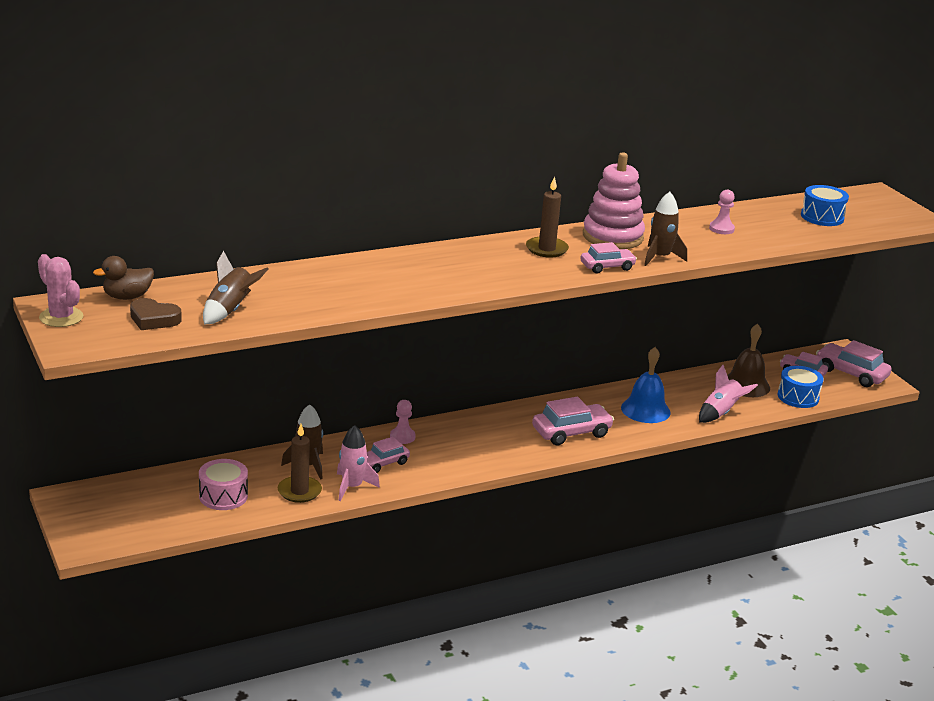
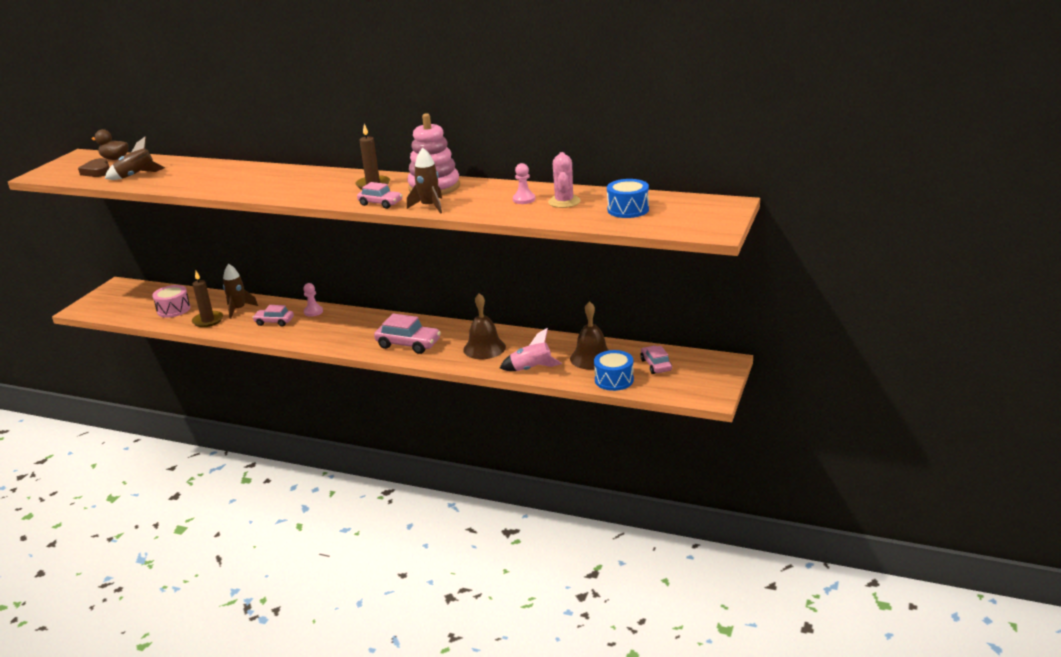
camera: 50 degrees right, 0 degrees up
(61, 317) = (68, 161): pink cactus -> pink cactus (564, 202)
(352, 487) = (234, 328): pink rocket -> none
(645, 410) = (484, 348): blue bell -> brown bell
(851, 373) = (696, 379): pink car -> none

